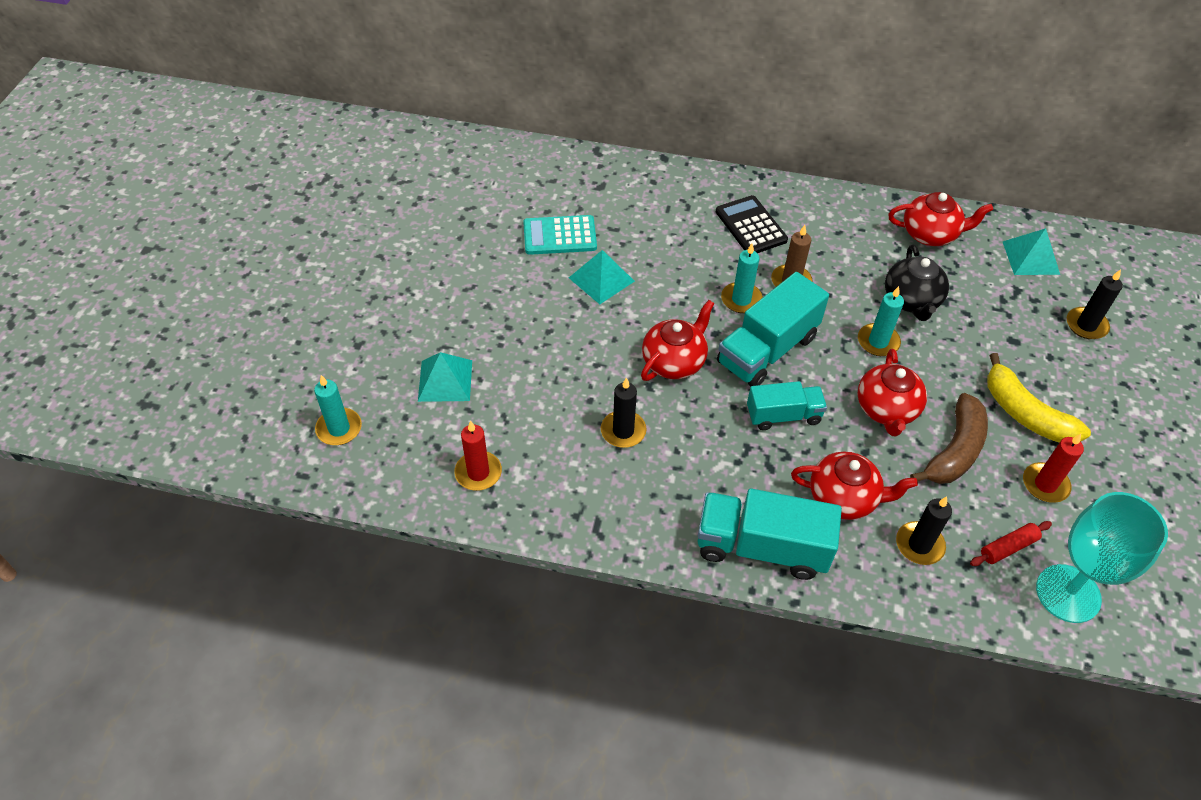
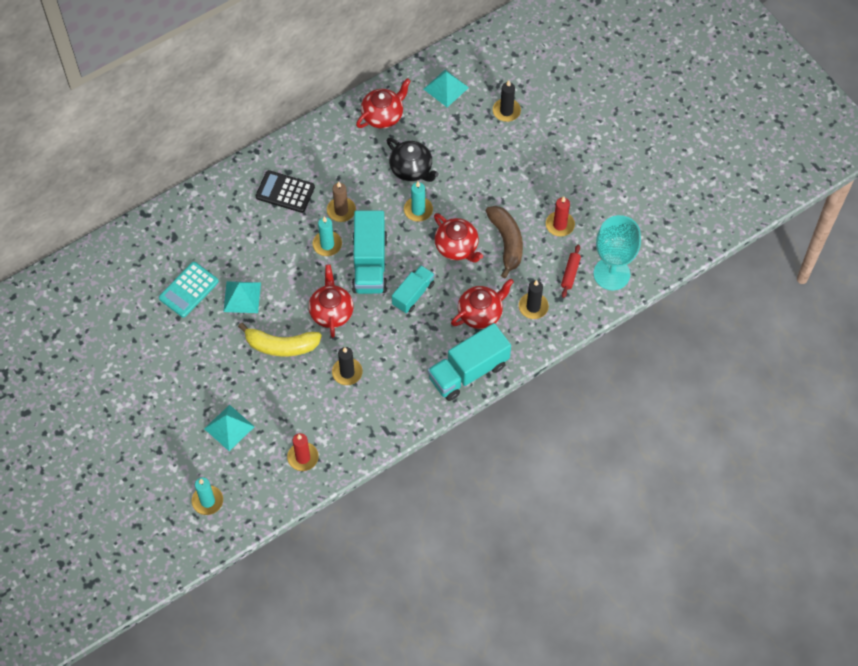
camera: 45 degrees left, 10 degrees up
(1025, 413) = (520, 192): yellow banana -> yellow banana (281, 345)

